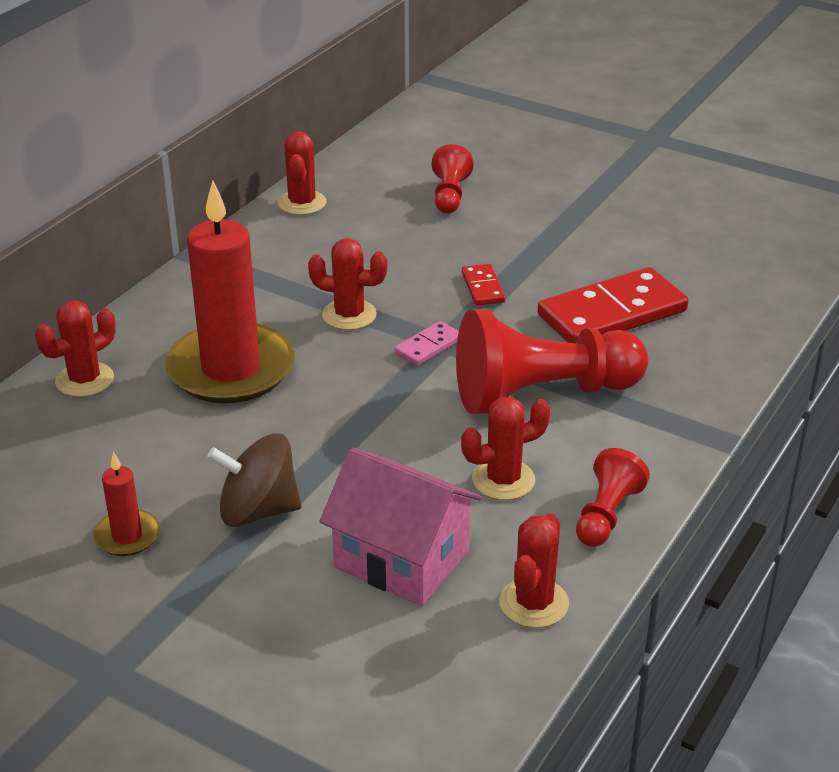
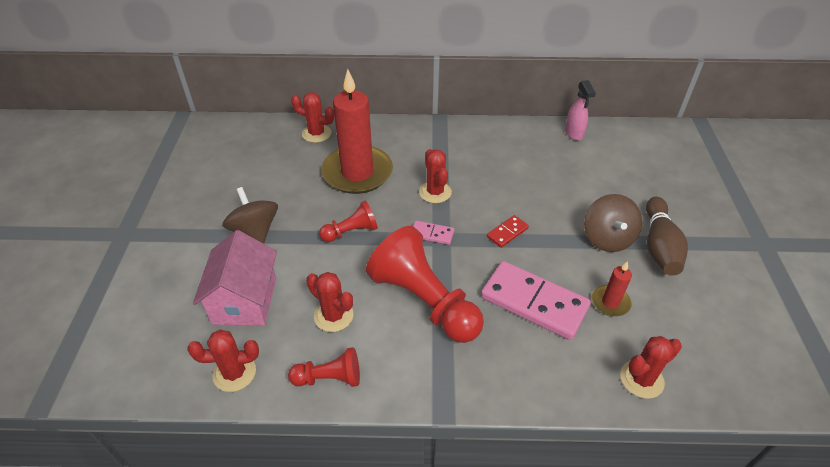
camera: 60 degrees right, 10 degrees up
(127, 536) = (215, 197): red candle -> red candle (610, 302)
(302, 203) = (519, 132): red cactus -> red cactus (641, 379)
(353, 166) = (574, 133): none -> pink spray bottle
(450, 195) = (586, 180): red pawn -> red pawn (351, 232)
(558, 223) = (607, 238): none -> brown spinning top
(601, 197) = (659, 246): none -> brown bowling pin
(612, 313) = (534, 302): red domino -> pink domino

